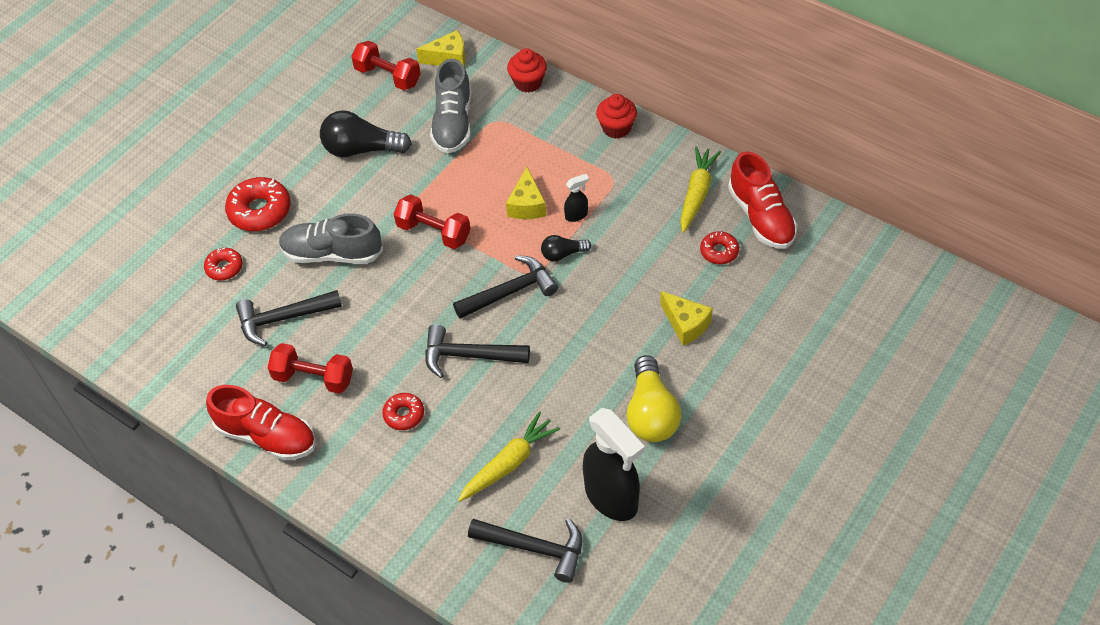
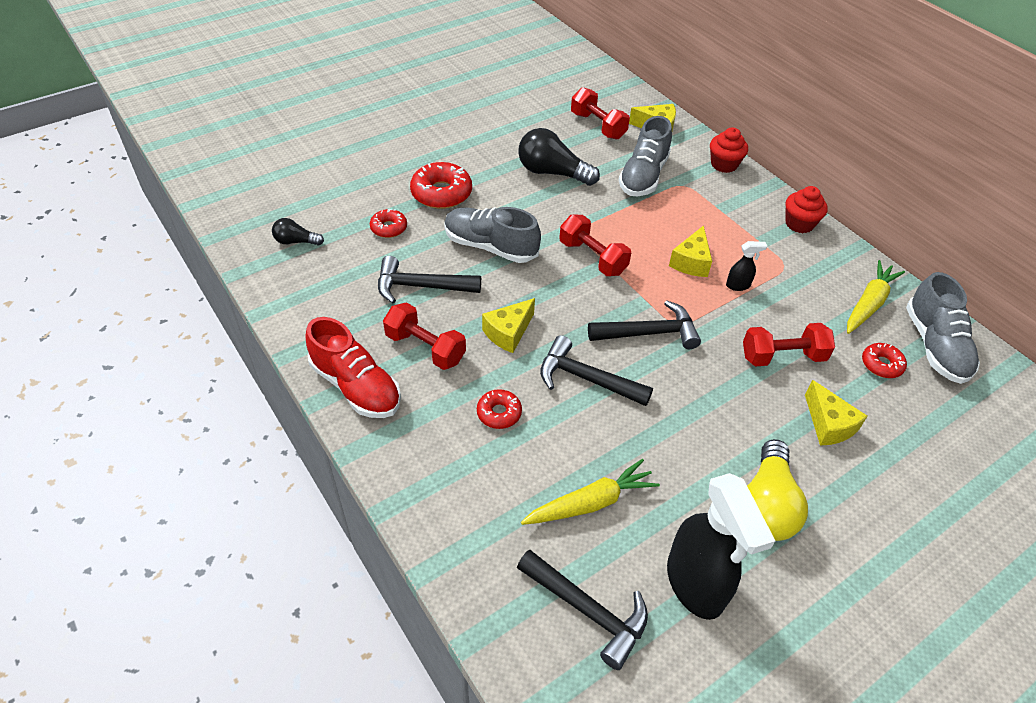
camera: 15 degrees right, 5 degrees down
(383, 336) = (508, 332): none -> yellow cheese
(563, 254) = (714, 315): black light bulb -> black light bulb (296, 241)
(633, 274) = (782, 356): none -> red dumbbell
(761, 217) = (935, 346): red shoe -> grey shoe

